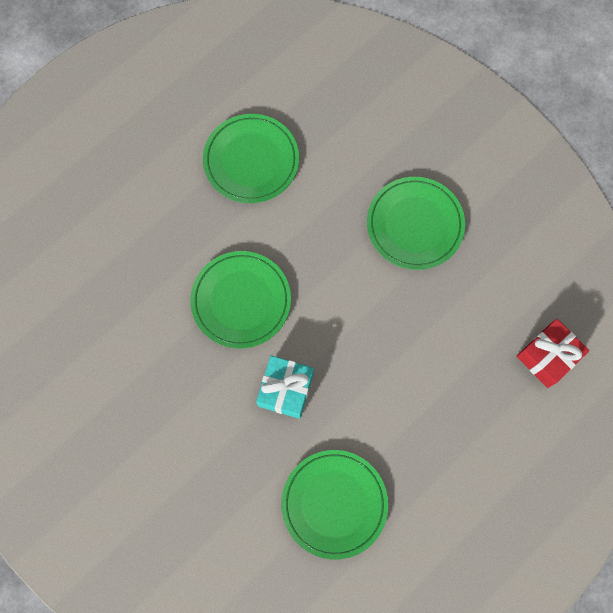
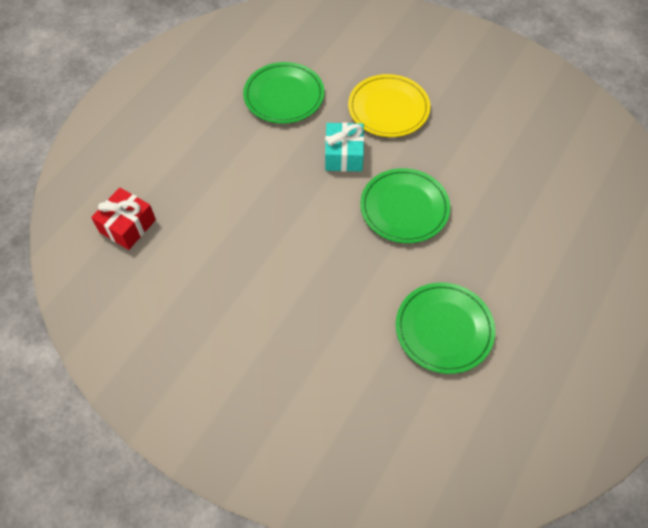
camera: 165 degrees right, 15 degrees down
(209, 446) = (388, 109): none -> yellow plate
(415, 225) = (266, 307): green plate -> none

